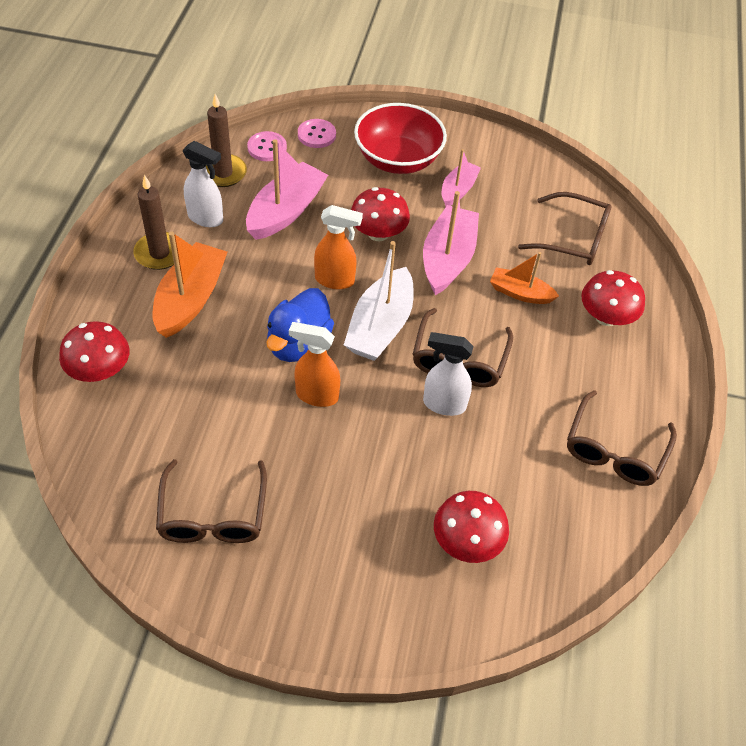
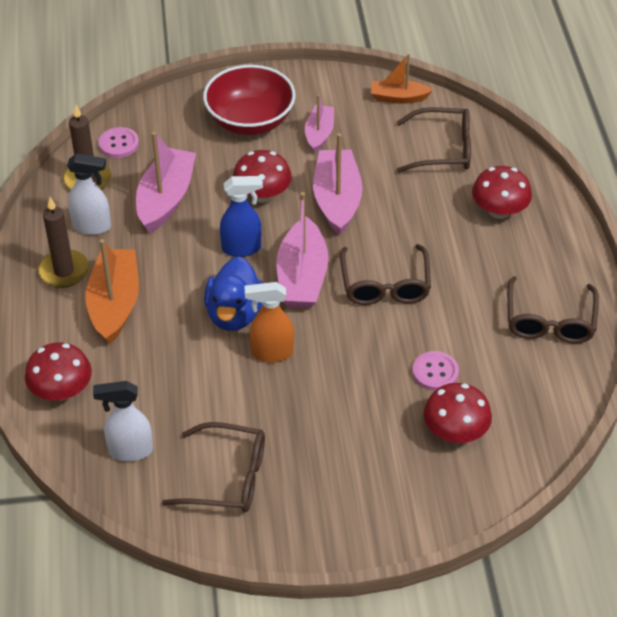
camera: 15 degrees left, 5 degrees down
(213, 514) = (227, 477): brown glasses -> brown glasses turned 60 degrees counterclockwise
(316, 135) = (161, 118): pink button -> pink button (435, 372)
(335, 280) = (242, 248): orange spray bottle -> blue spray bottle
(380, 326) = (302, 277): white boat -> pink boat
(443, 404) = (387, 327): white spray bottle -> white spray bottle (130, 451)
(520, 293) = (415, 211): orange boat -> orange boat (398, 98)

